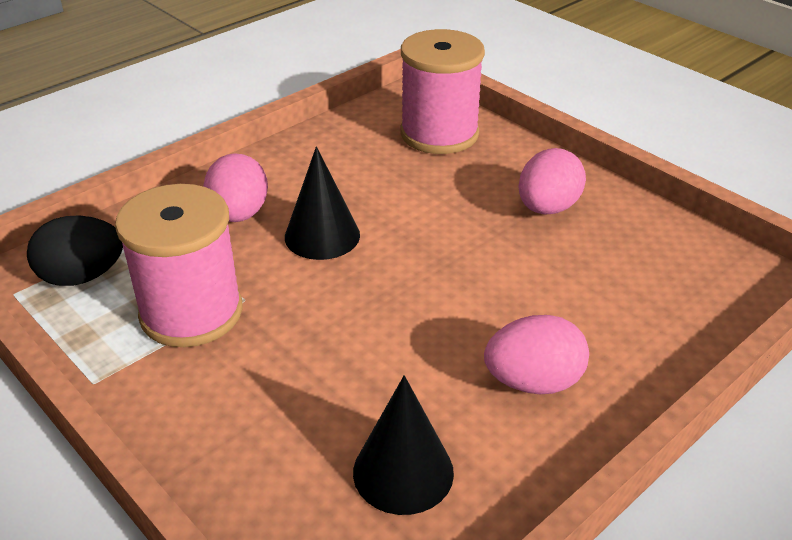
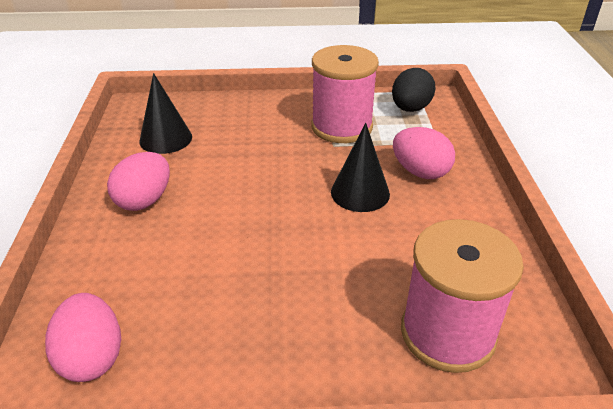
camera: 130 degrees right, 0 degrees up
(547, 208) = (262, 322): pink egg -> pink egg (92, 357)

